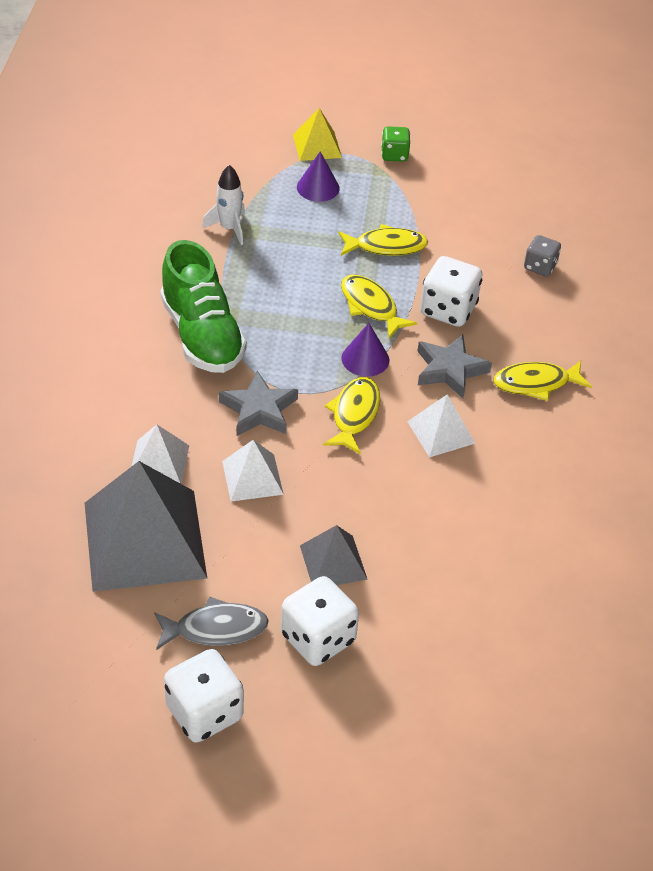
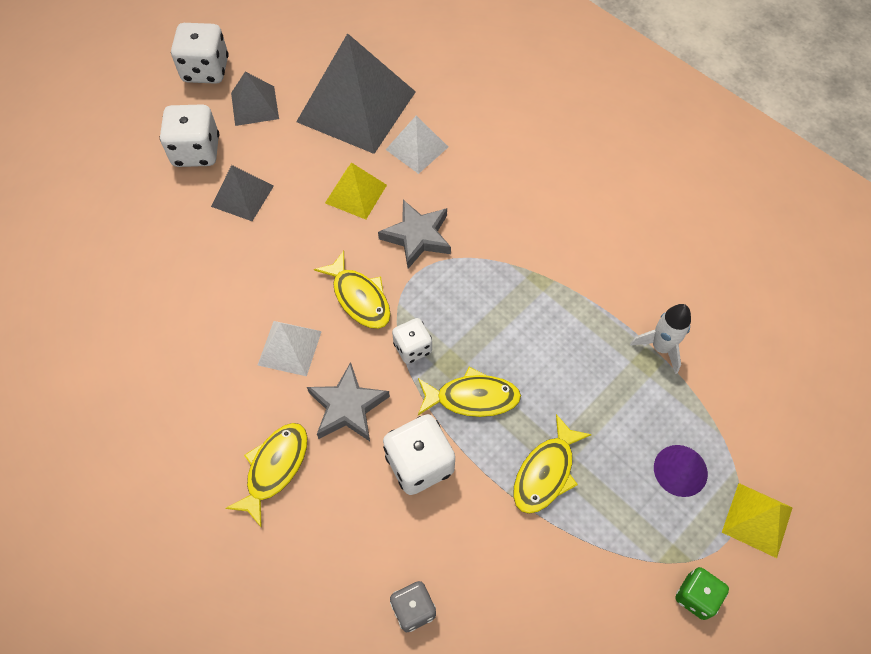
camera: 130 degrees right, 15 degrees up
(202, 335) = (530, 246): green shoe -> none
(216, 629) = (254, 105): grey fish -> grey pyramid
(252, 477) = (356, 193): white pyramid -> yellow pyramid
(365, 359) = (412, 348): purple cone -> white dice

